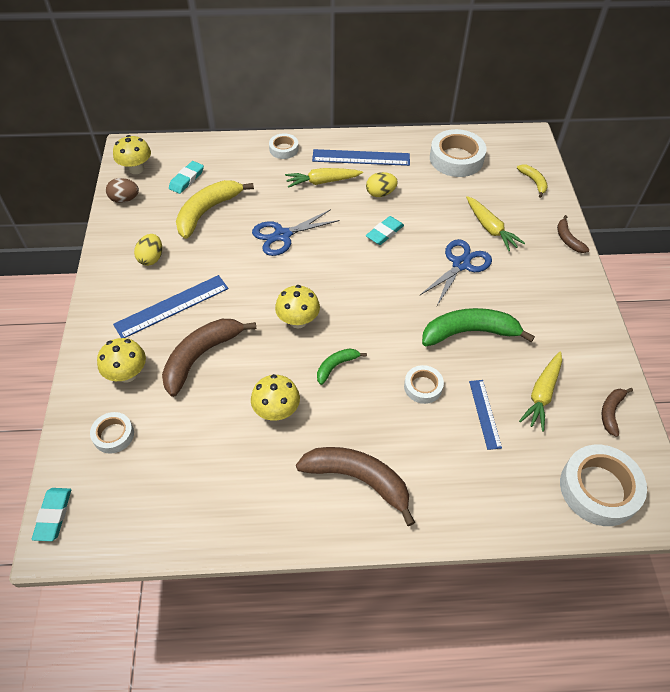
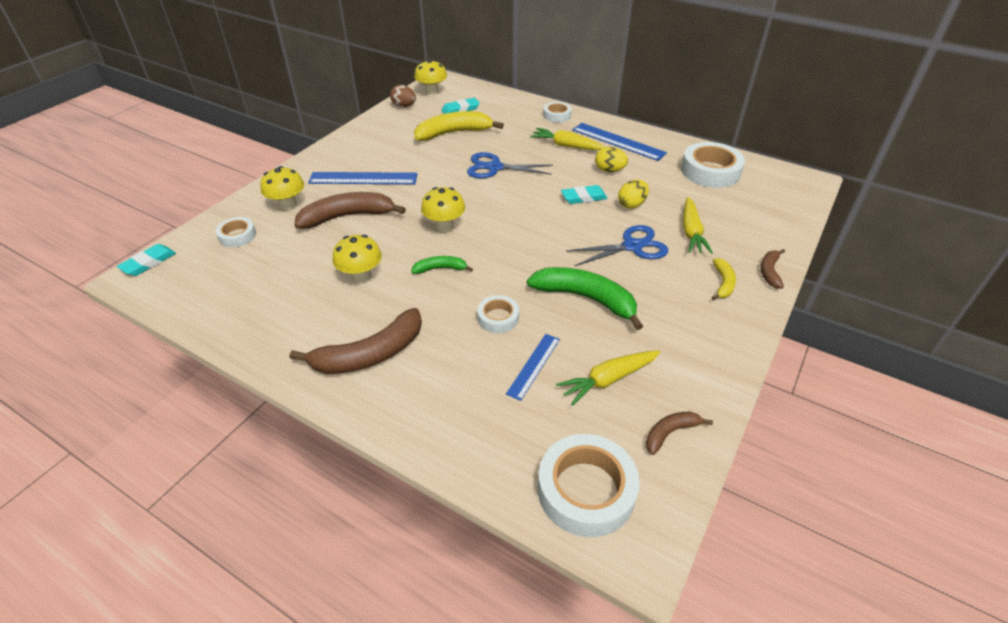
camera: 35 degrees right, 10 degrees down
(151, 258) = (382, 145): yellow egg -> yellow egg (631, 204)
(358, 479) = (370, 354): brown banana -> brown banana turned 90 degrees clockwise
(533, 182) = (777, 215): yellow banana -> yellow banana (723, 283)

